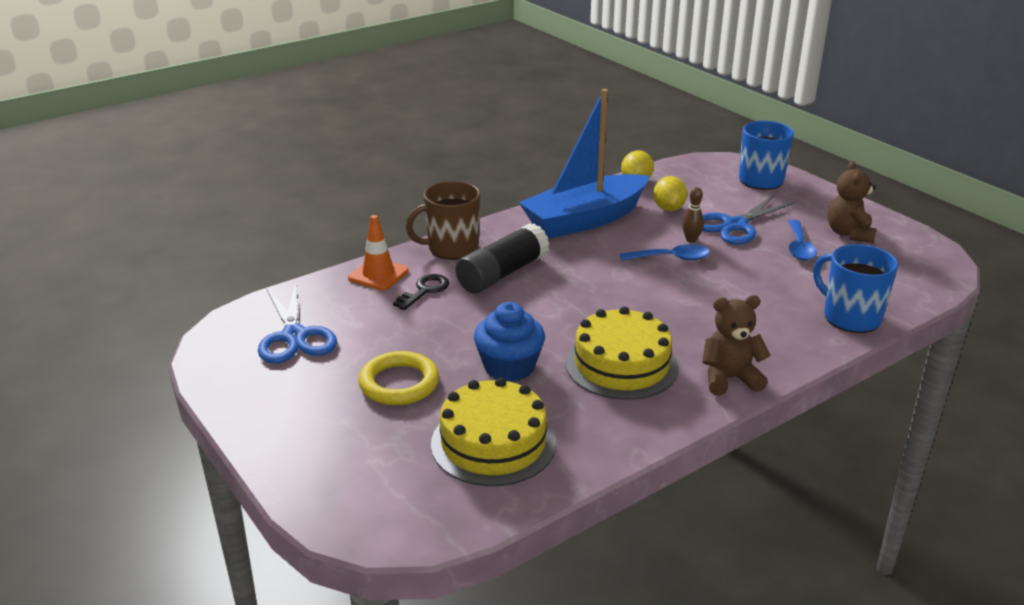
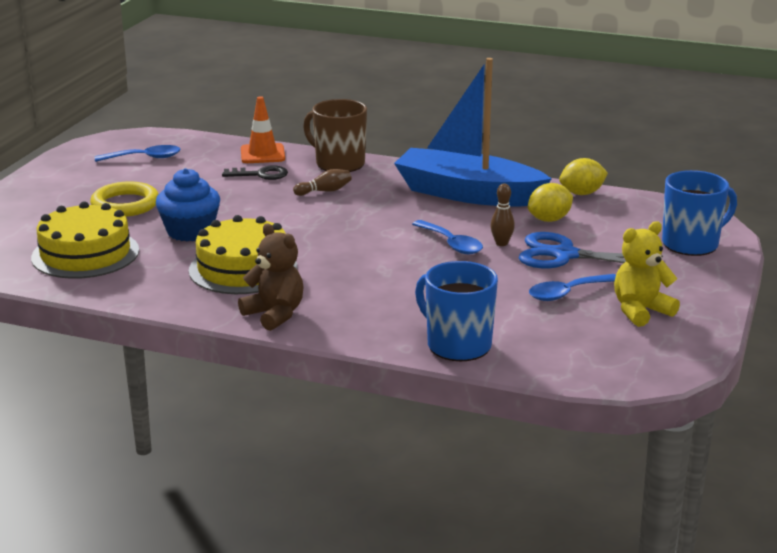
camera: 55 degrees right, 5 degrees down
(295, 337) = (145, 158): blue scissors -> blue spoon
(502, 274) = (324, 191): black glue stick -> brown bowling pin
(849, 234) = (640, 311): brown teddy bear -> yellow teddy bear
(850, 317) = (457, 345): blue mug -> blue mug turned 60 degrees counterclockwise

